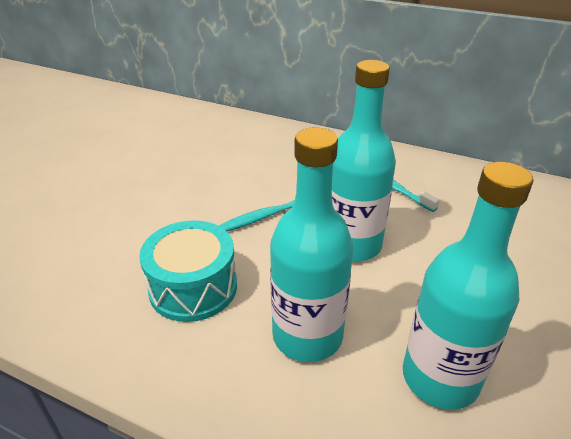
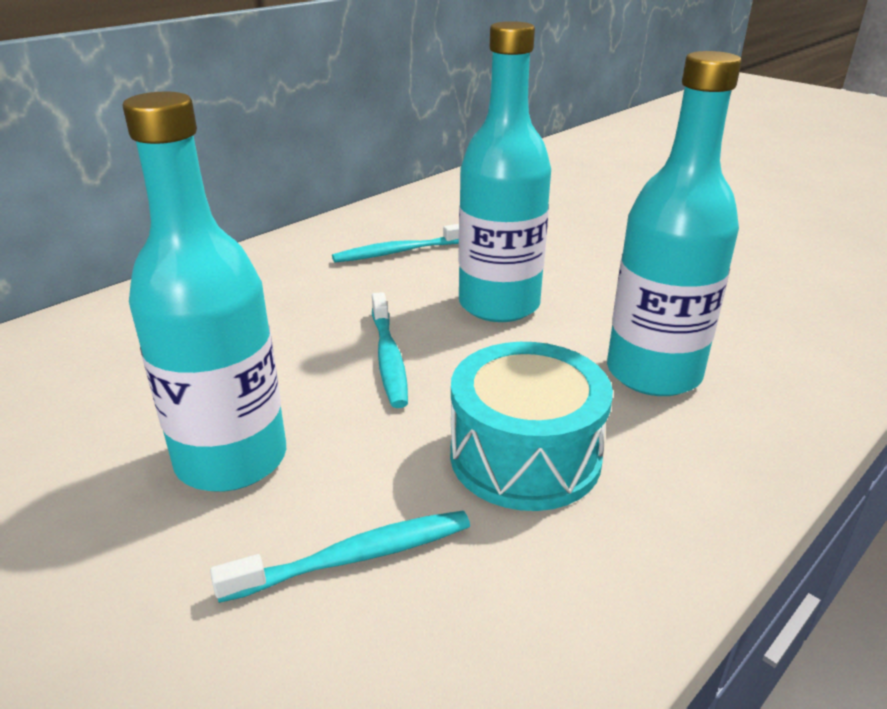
camera: 70 degrees left, 5 degrees down
(108, 247) = (354, 557): none -> turquoise toothbrush
(440, 378) = (727, 308): turquoise bottle -> turquoise bottle (231, 459)

